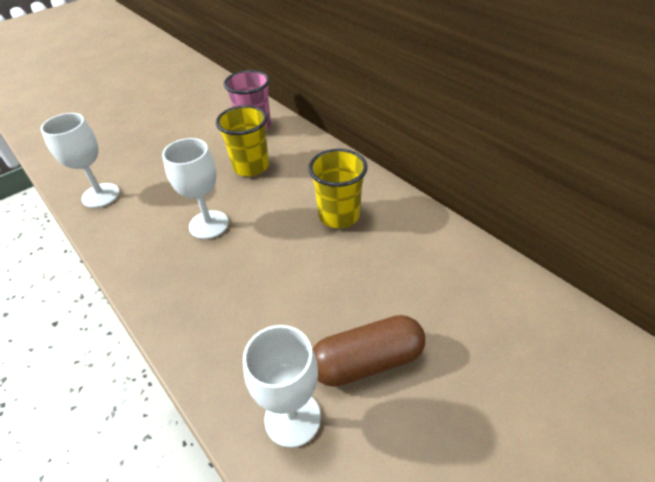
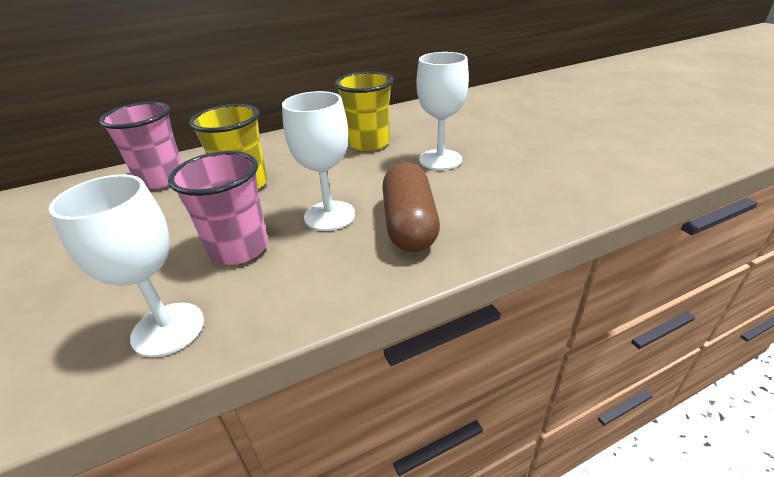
camera: 75 degrees left, 10 degrees down
(169, 194) = (239, 249): none -> pink cup
(292, 418) = (590, 178): white goblet -> white goblet (440, 160)
(367, 361) = (536, 146): brown capsule -> brown capsule (409, 224)

